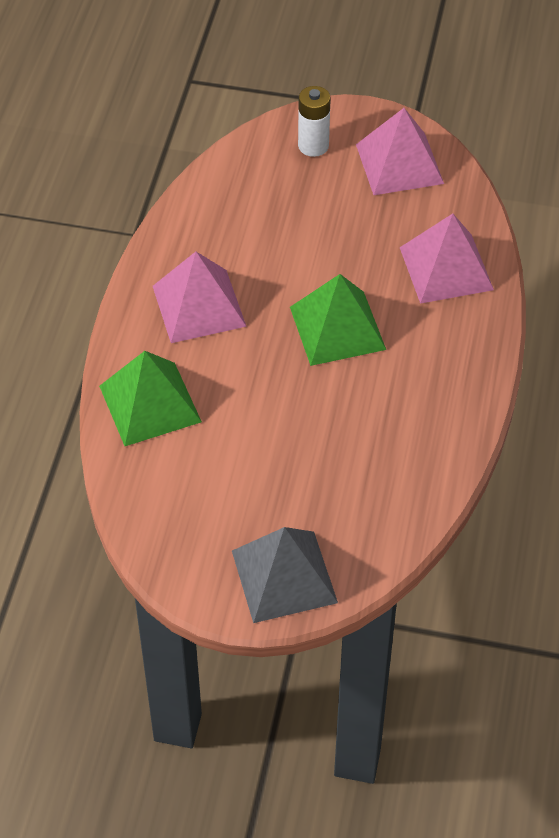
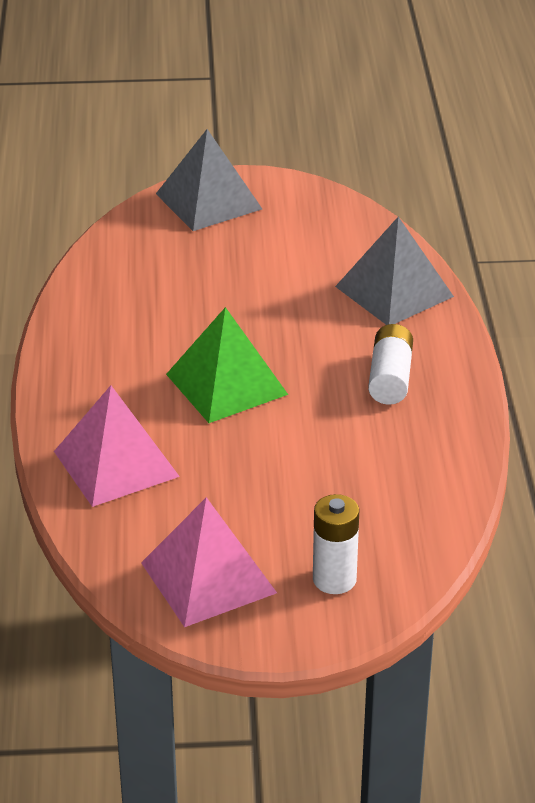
camera: 165 degrees right, 15 degrees down
(150, 403) = (394, 291): green pyramid -> grey pyramid
(199, 306) = (390, 378): pink pyramid -> white battery

